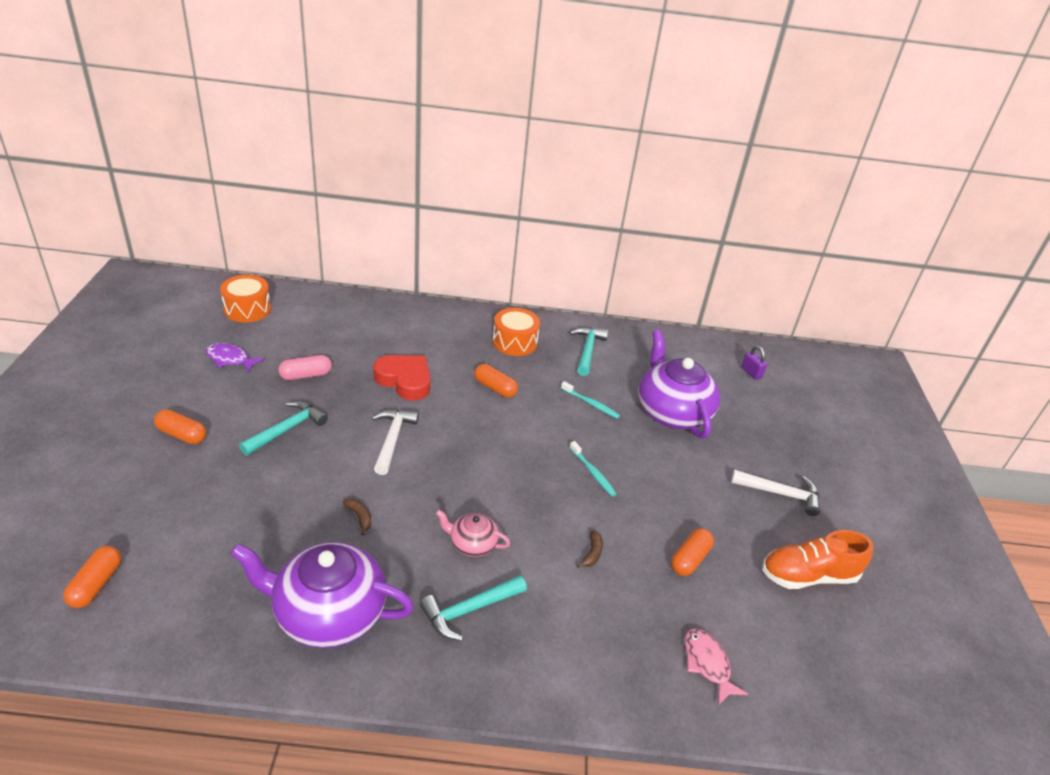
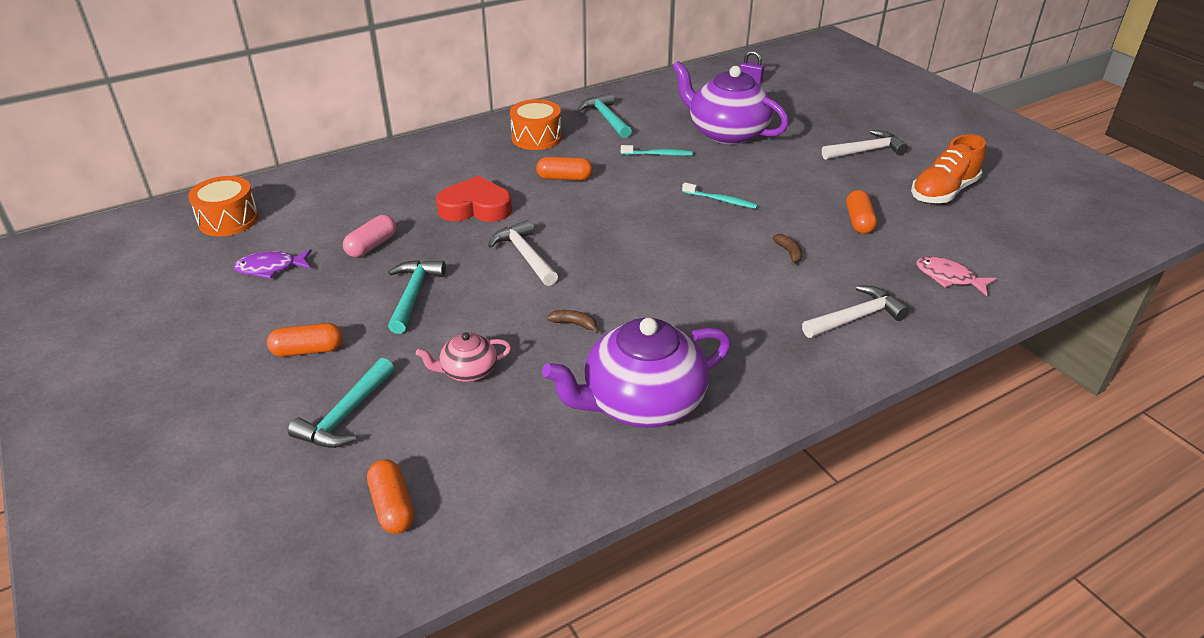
camera: 30 degrees left, 0 degrees up
(469, 610) = (749, 337): turquoise hammer -> turquoise hammer (346, 415)
(472, 544) = (692, 293): pink teapot -> pink teapot (468, 371)
(576, 649) = (856, 318): none -> white hammer

